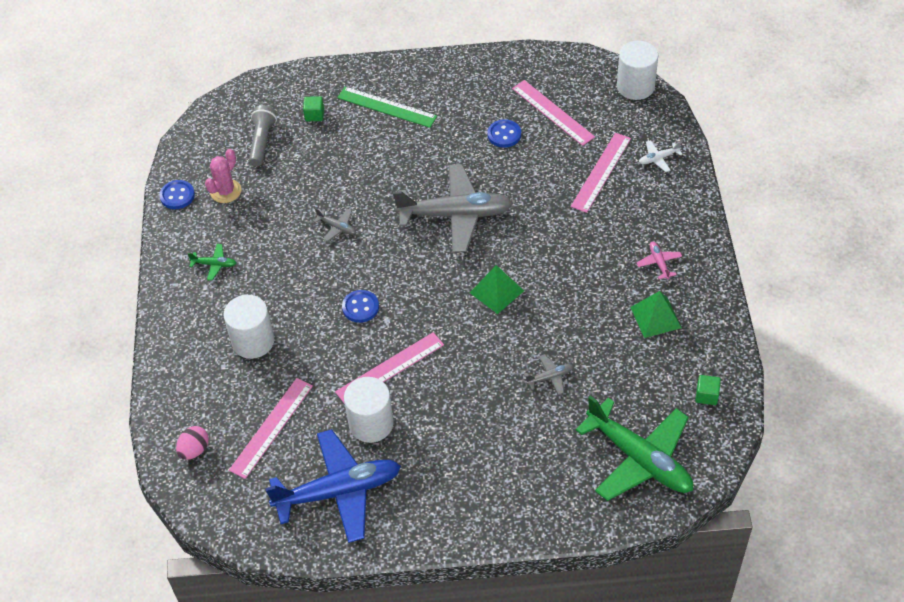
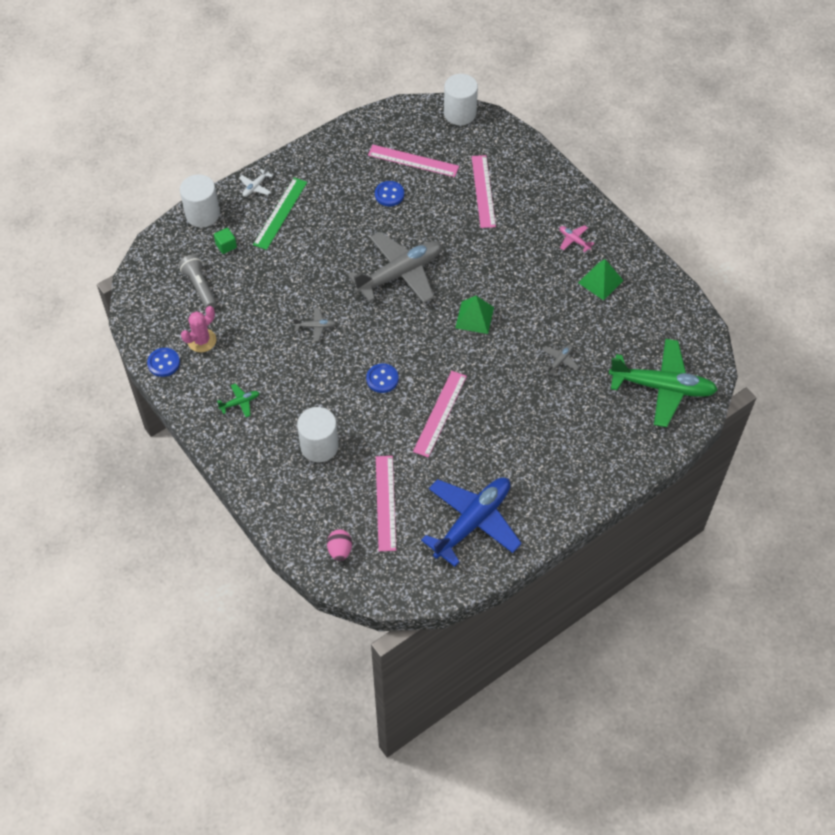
camera: 35 degrees left, 5 degrees up
(226, 191) = (202, 340): pink cactus -> pink cactus turned 45 degrees clockwise
(371, 424) = (458, 461): white cylinder -> white cylinder (202, 214)
(387, 107) = (280, 213): green ruler -> green ruler turned 60 degrees counterclockwise
(658, 158) = (517, 162): white plane -> white plane (255, 187)
(706, 395) = (674, 320): green cube -> none

